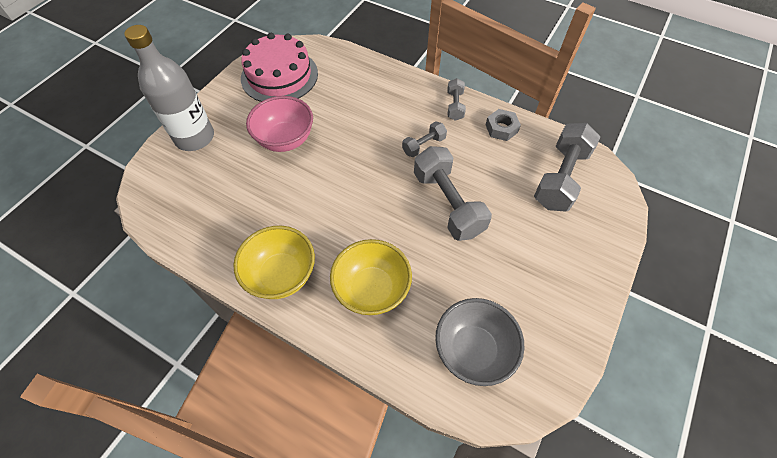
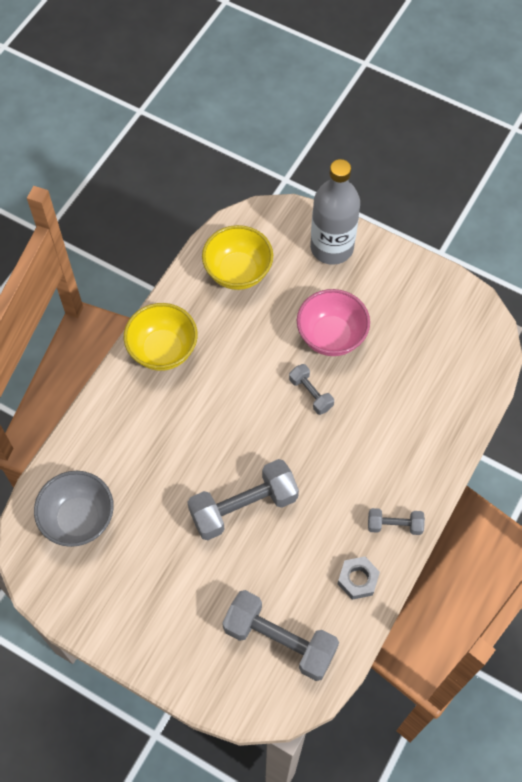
camera: 90 degrees right, 5 degrees up
(279, 76) = (435, 319): pink cake -> none
(372, 289) = (144, 430): yellow bowl -> yellow bowl (238, 272)
(423, 145) = (327, 484): grey dumbbell -> grey dumbbell (311, 394)

